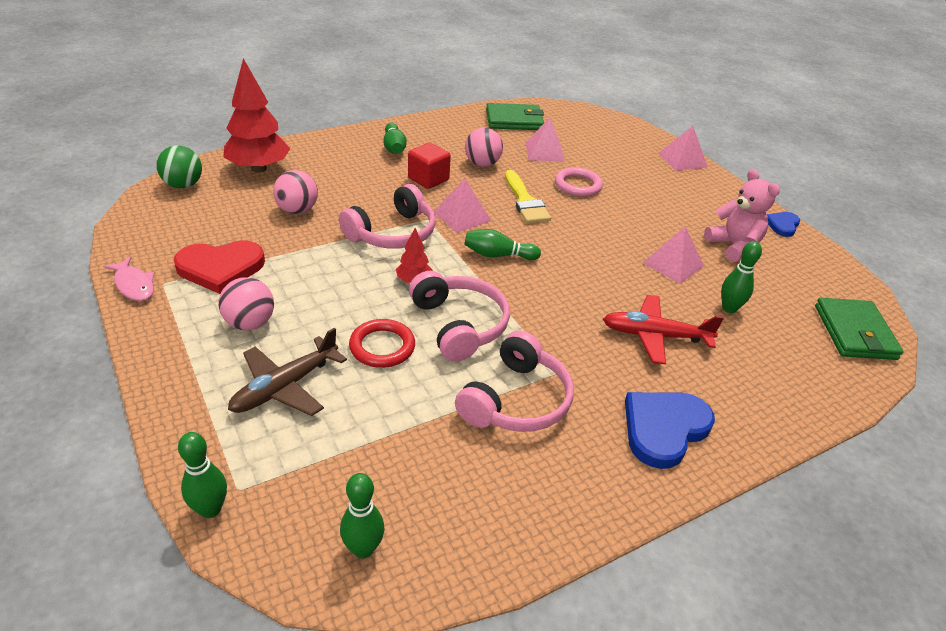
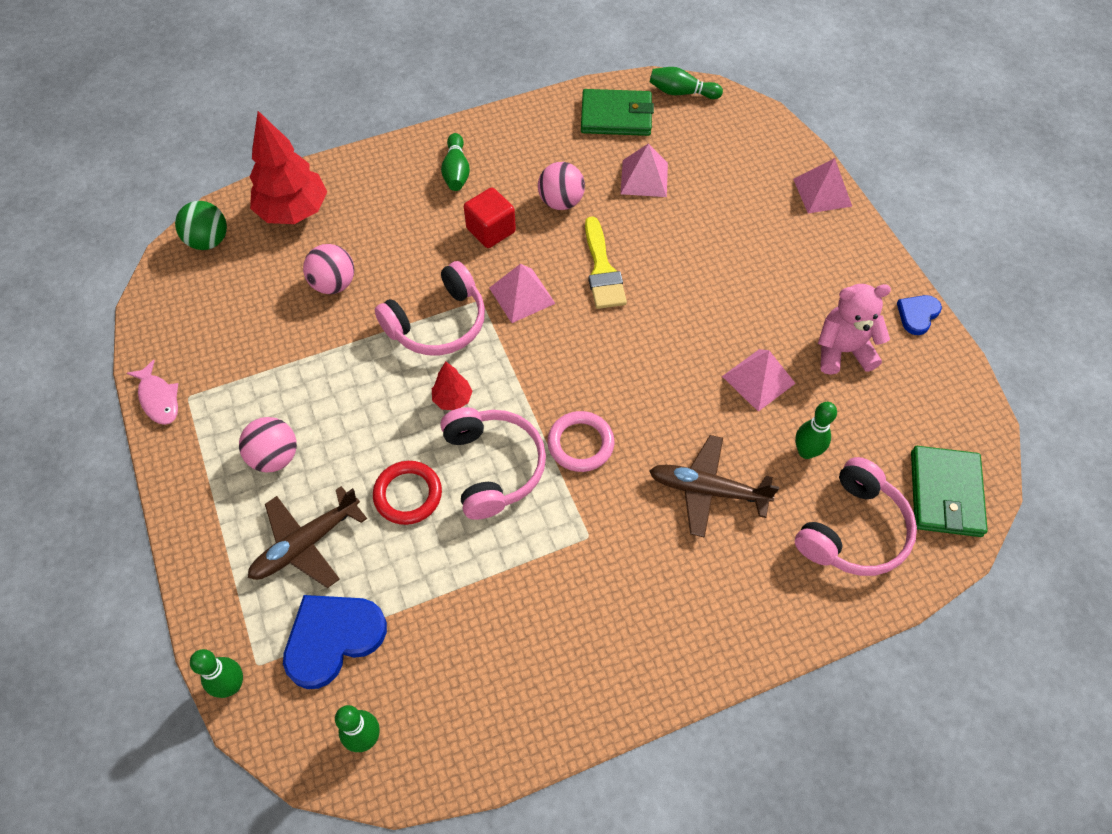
camera: 10 degrees right, 20 degrees up
(220, 268) = (247, 375): red heart -> none
(498, 255) = (553, 361): green bowling pin -> green bowling pin (681, 92)
(516, 400) = (536, 572): pink headphones -> pink headphones (853, 530)
(578, 185) = (673, 241): pink ring -> pink ring (580, 444)
(655, 336) = (708, 490): red plane -> brown plane
(664, 428) = (684, 617): blue heart -> blue heart (333, 638)
(733, 246) = (842, 351): pink teddy bear -> pink teddy bear turned 75 degrees counterclockwise

